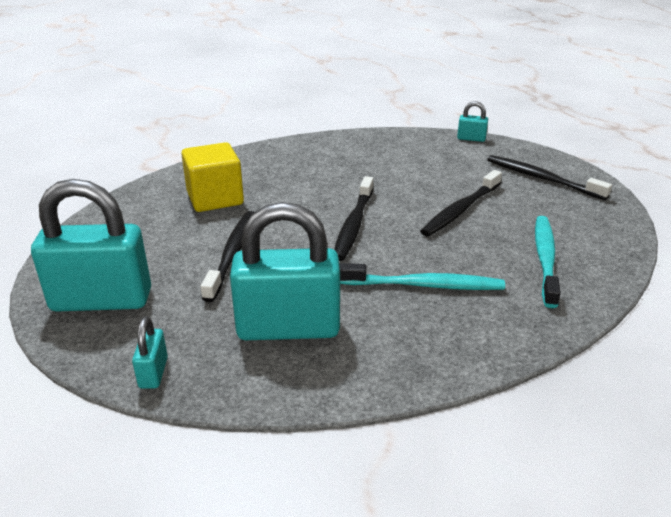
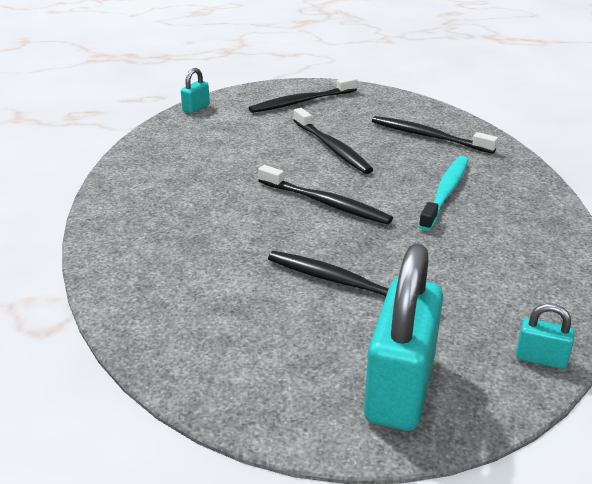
camera: 70 degrees left, 0 degrees up
(215, 198) = (205, 278): yellow cube -> none
(288, 328) = (488, 270): turquoise padlock -> none
(545, 259) = (429, 136): turquoise toothbrush -> black toothbrush

